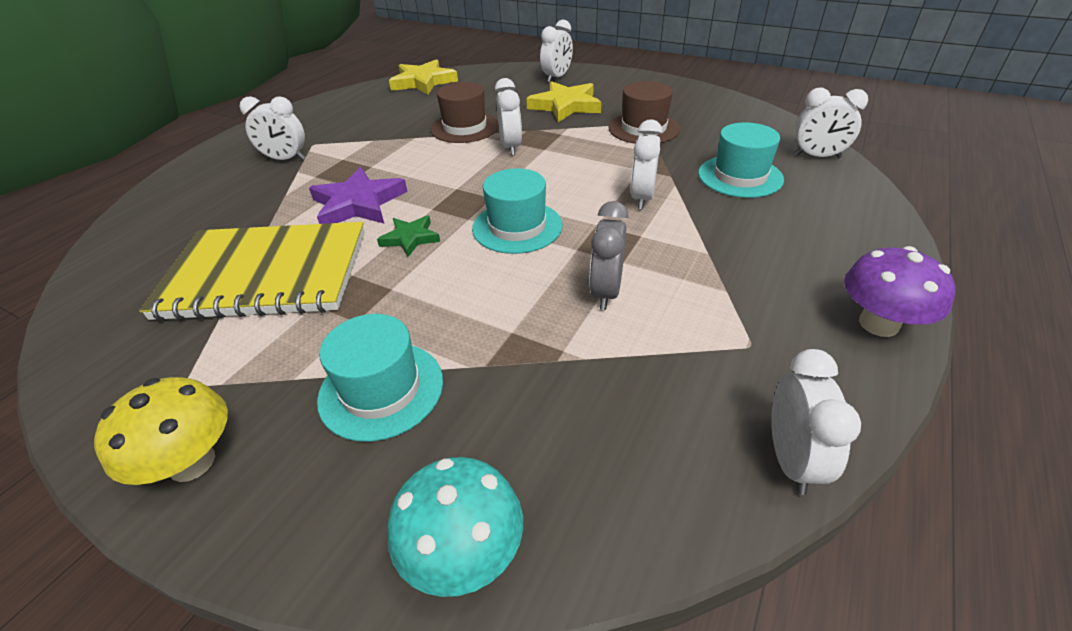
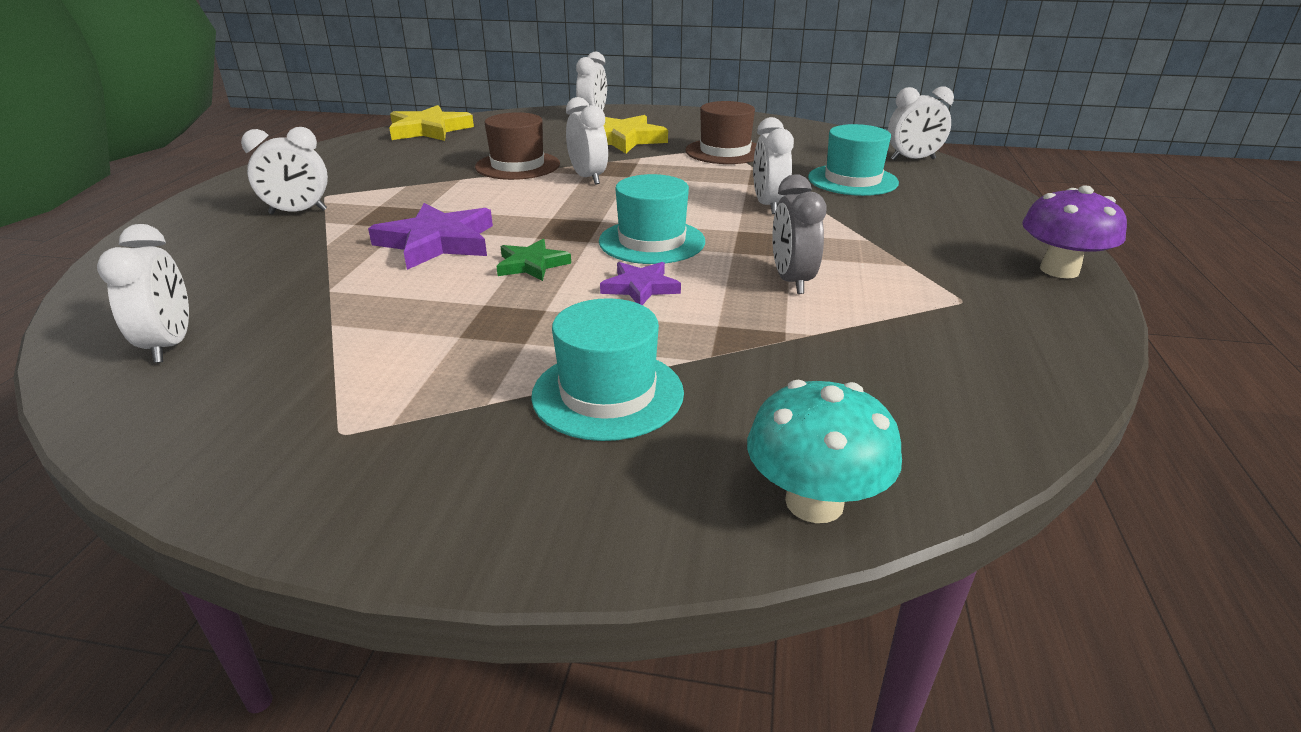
camera: 20 degrees left, 10 degrees down
(192, 462) = (416, 499): yellow mushroom -> none
(266, 274) = (366, 318): yellow notebook -> none
(476, 277) = (640, 287): none -> purple star
(790, 459) = (1061, 373): white clock -> white clock (170, 345)

